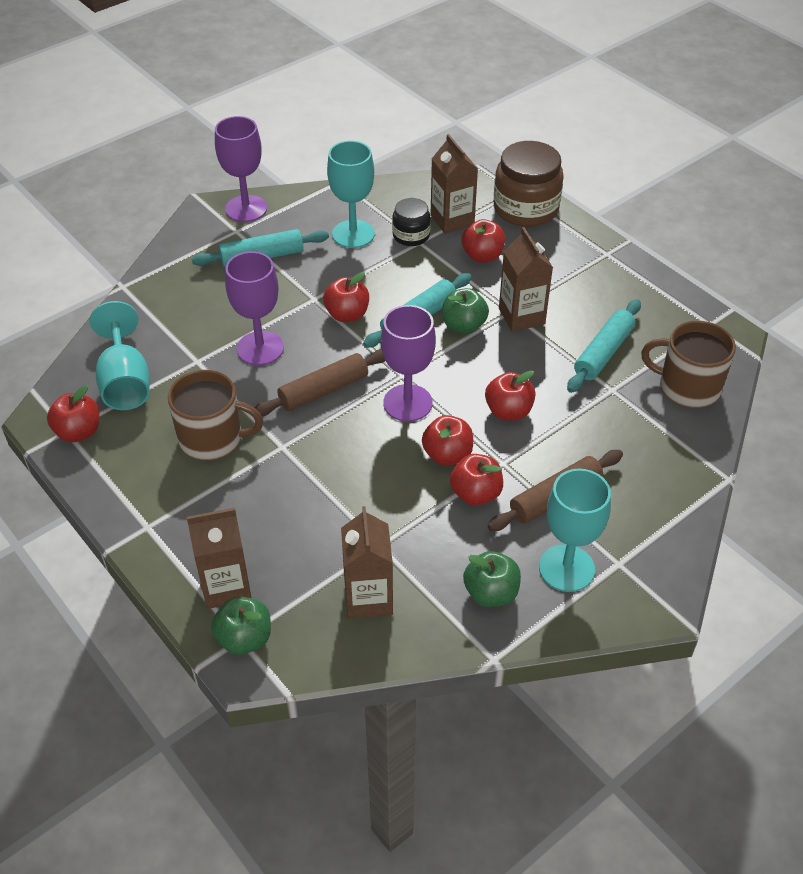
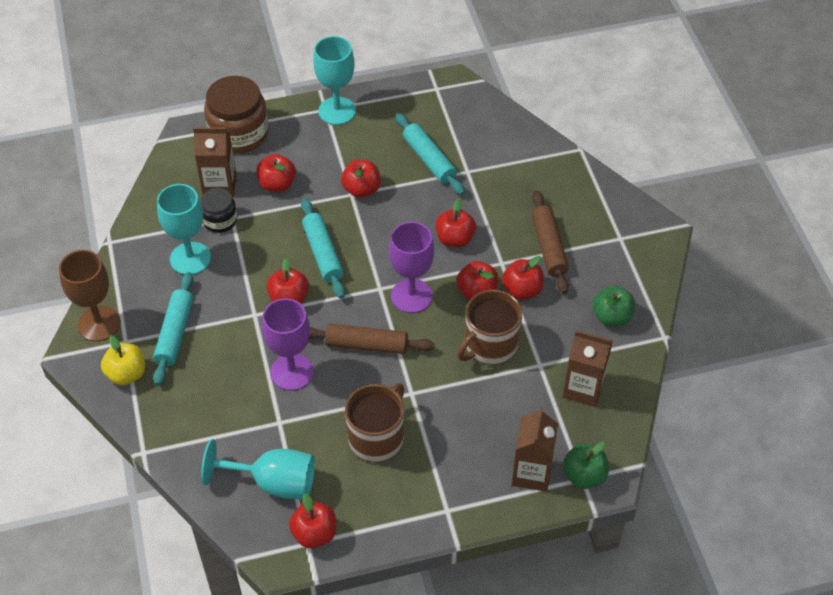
camera: 65 degrees left, 5 degrees up
(201, 245) = (126, 374): none -> yellow apple
(246, 209) = (99, 324): purple goblet -> brown goblet
(323, 390) = (366, 345): brown rolling pin -> brown rolling pin turned 75 degrees counterclockwise
(464, 326) = (349, 229): green apple -> none
(521, 316) = (361, 189): brown carton -> red apple
(566, 568) = (611, 267): turquoise goblet -> turquoise goblet (337, 111)
(687, 387) = (489, 130): brown mug -> brown mug (489, 345)

